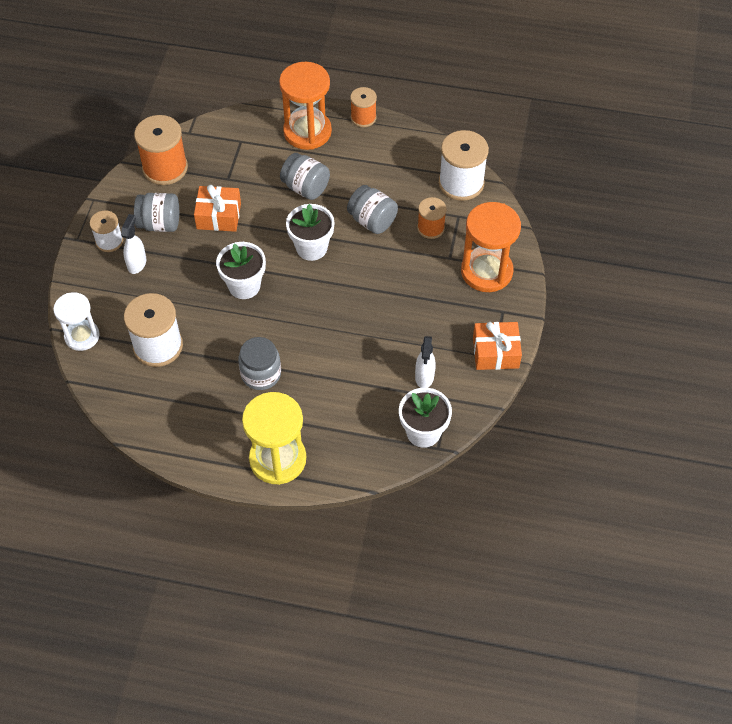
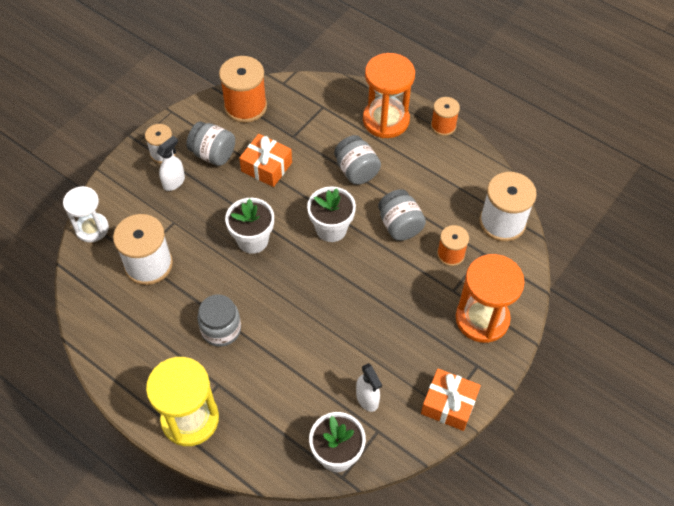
camera: 25 degrees right, 0 degrees up
(424, 377) = (367, 399): white spray bottle -> white spray bottle turned 60 degrees counterclockwise

